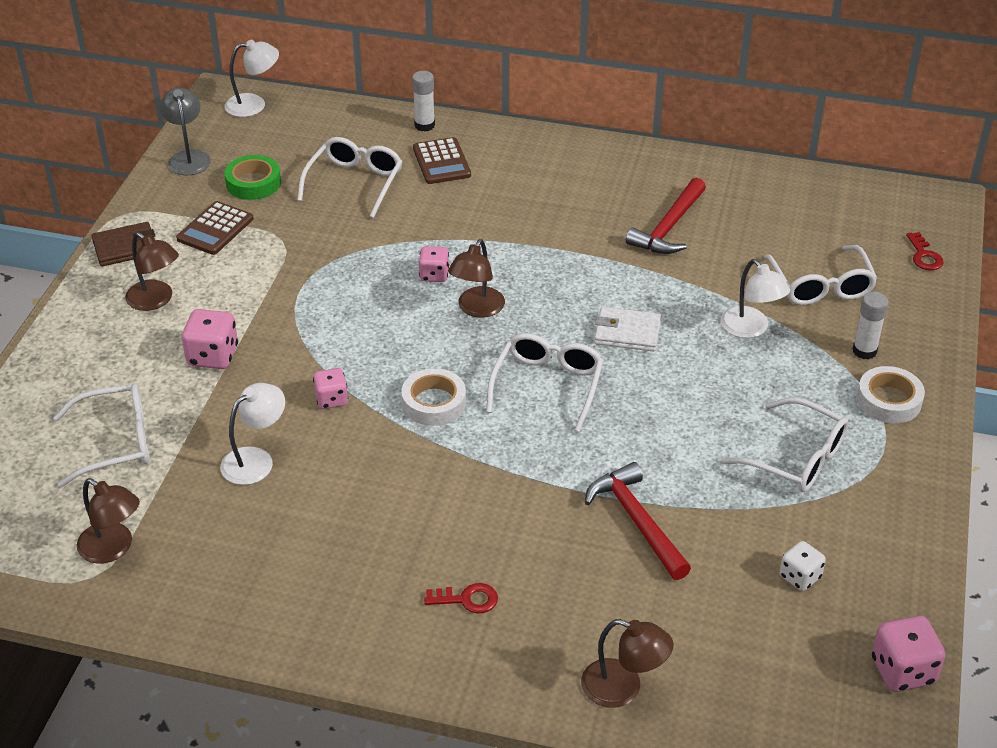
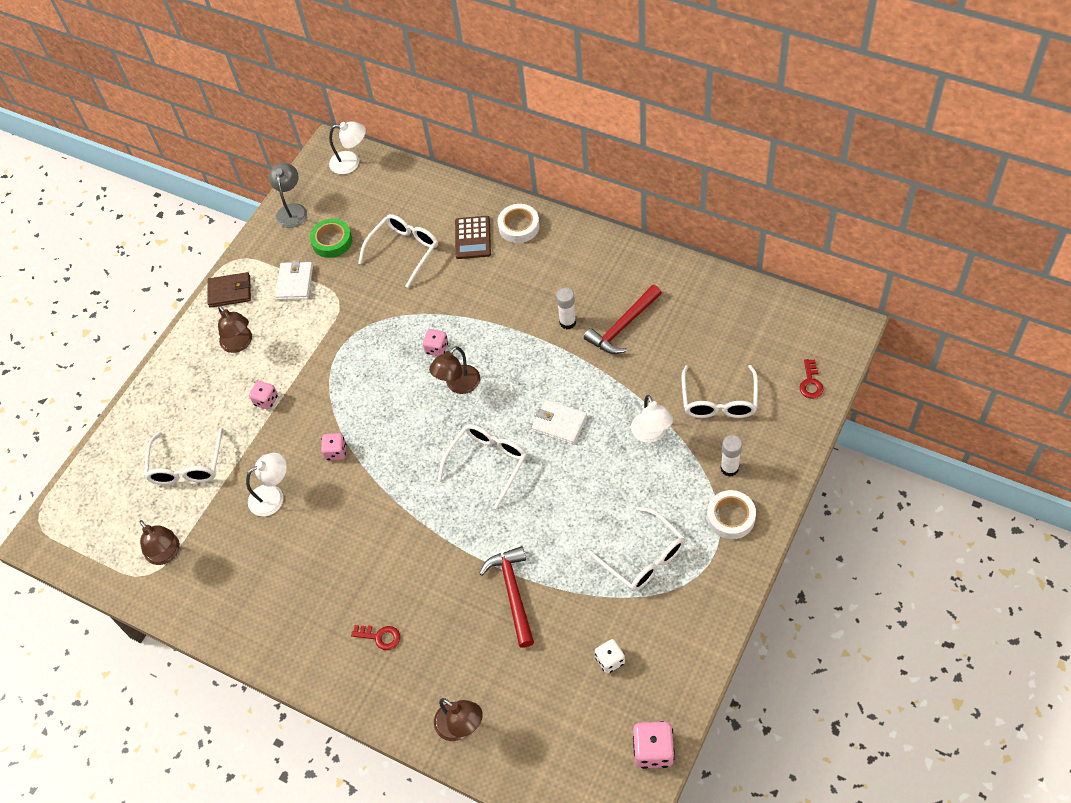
camera: 20 degrees right, 15 degrees up
(116, 442) = (187, 466): white glasses -> white glasses turned 90 degrees clockwise
(213, 356) = (266, 400): pink dice -> pink dice, size x0.65
(215, 229) = (295, 282): brown calculator -> white wallet
(424, 125) = (470, 199): white glue stick -> white glue stick (567, 322)
(434, 403) = (404, 466): white tape -> white tape (519, 226)

